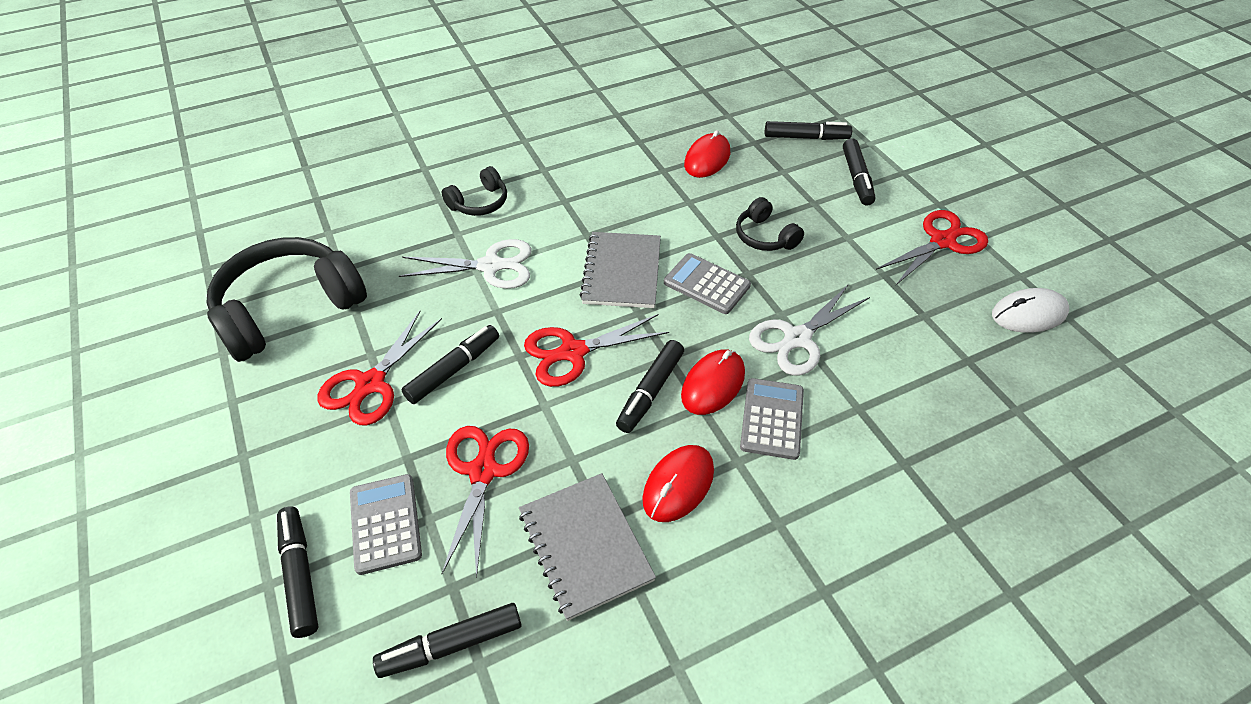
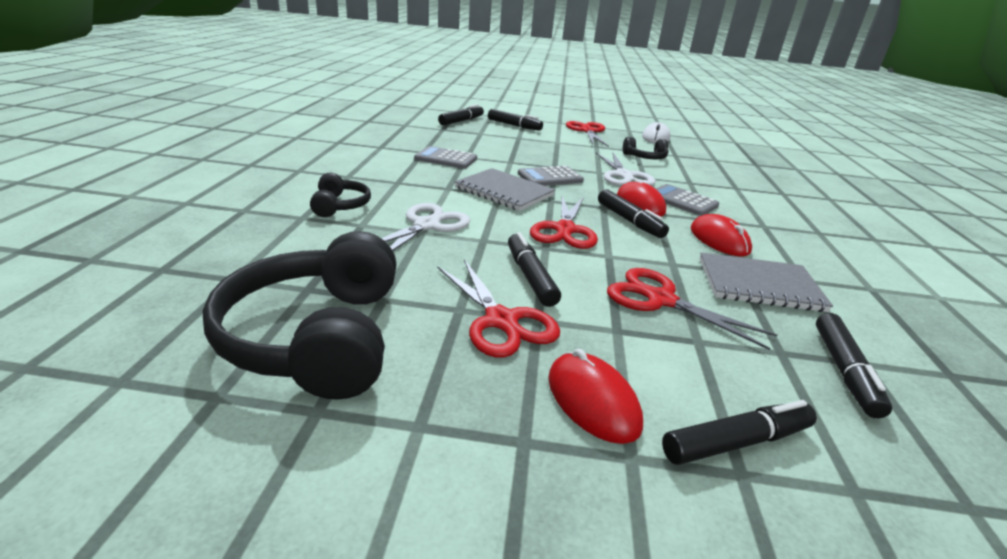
camera: 60 degrees left, 20 degrees down
(300, 574) = (736, 442): black marker -> black marker turned 150 degrees clockwise
(385, 524) = (692, 366): grey calculator -> grey calculator (446, 159)
(707, 159) = (435, 141): red mouse -> red mouse (592, 400)
(765, 236) = (529, 154): black headphones -> black headphones (645, 158)

